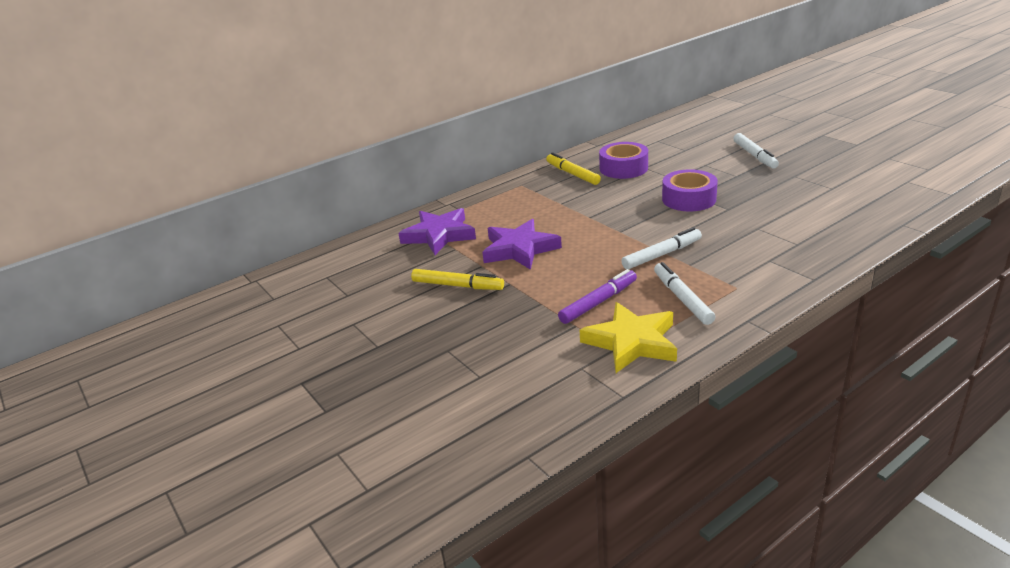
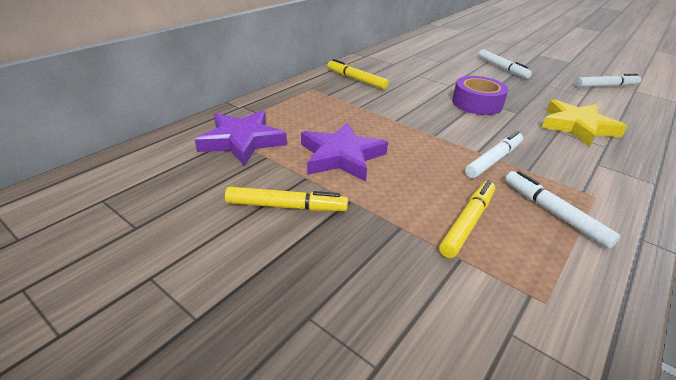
camera: 20 degrees left, 5 degrees up
(598, 302) = (467, 223): purple marker -> yellow marker
(623, 168) = (400, 75): purple tape -> none
(631, 342) = (544, 281): yellow star -> yellow star (577, 126)
(872, 176) = (606, 86): none -> white marker

